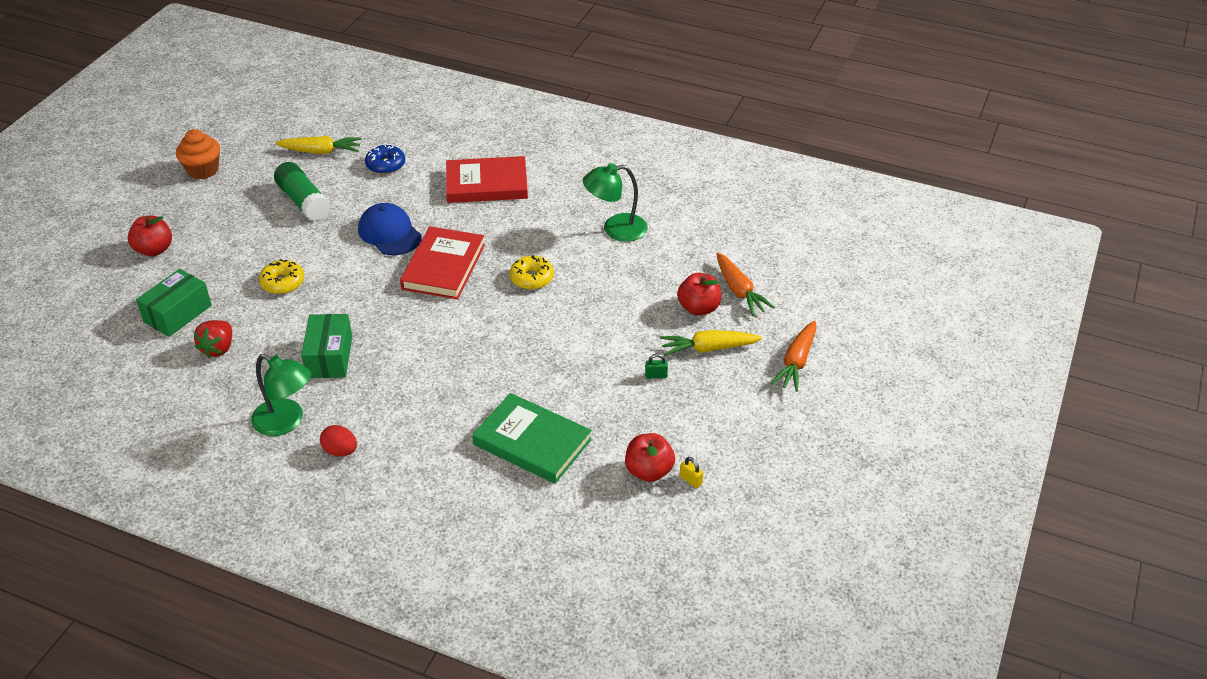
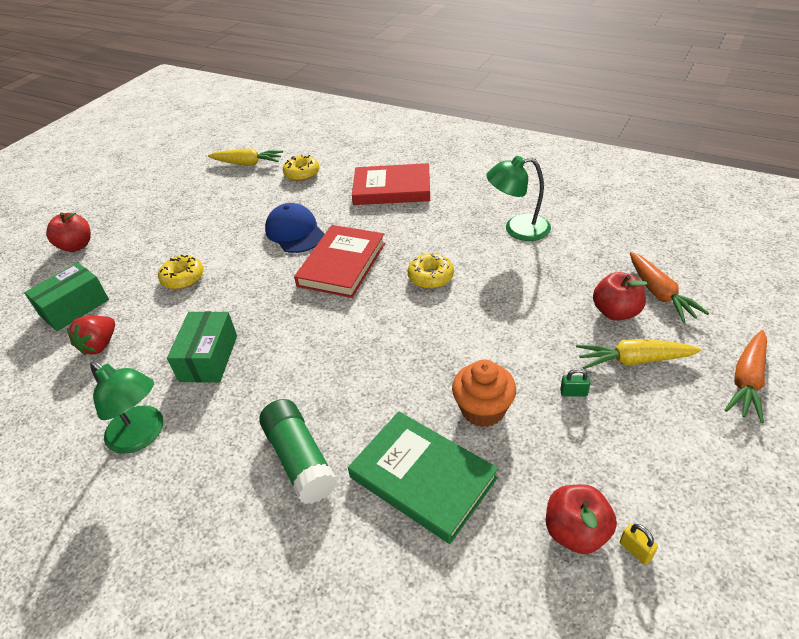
camera: 10 degrees right, 0 degrees up
(203, 170) = (143, 179): orange cupcake -> orange cupcake (483, 409)
(303, 201) = (222, 204): green glue stick -> green glue stick (300, 459)
(340, 451) = (192, 478): red egg -> none
(385, 165) = (302, 173): blue donut -> yellow donut

